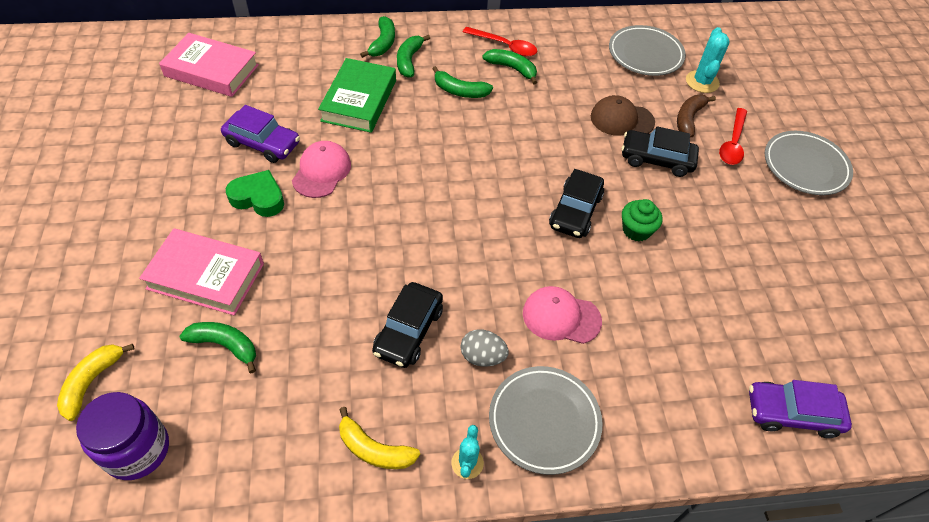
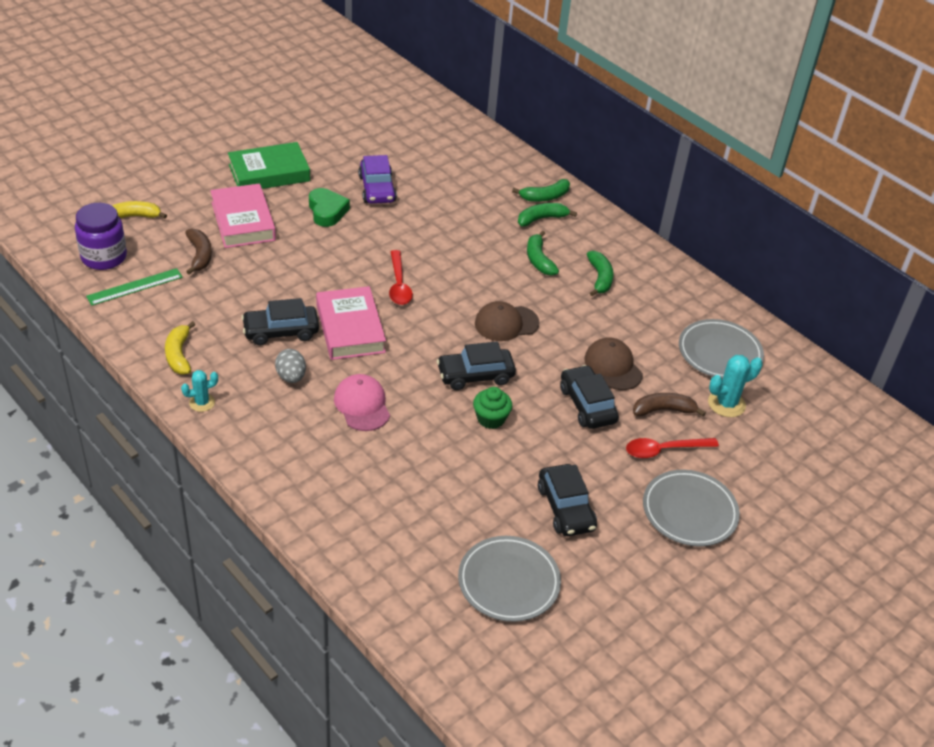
camera: 55 degrees right, 10 degrees down
(211, 70) = (419, 132): pink book -> pink book (350, 328)
(221, 440) = (135, 287): none -> green ruler
(225, 345) = (200, 255): green banana -> brown banana
(322, 171) = (380, 228): pink cap -> none
(359, 100) = (468, 213): green book -> green book (269, 173)
(504, 46) = (623, 263): red spoon -> red spoon (399, 284)
(523, 155) = (506, 323): none -> brown cap
(544, 421) = (264, 429): grey plate -> grey plate (508, 582)
(768, 238) = (565, 508): none -> black car
(792, 413) = (386, 573): purple car -> none

